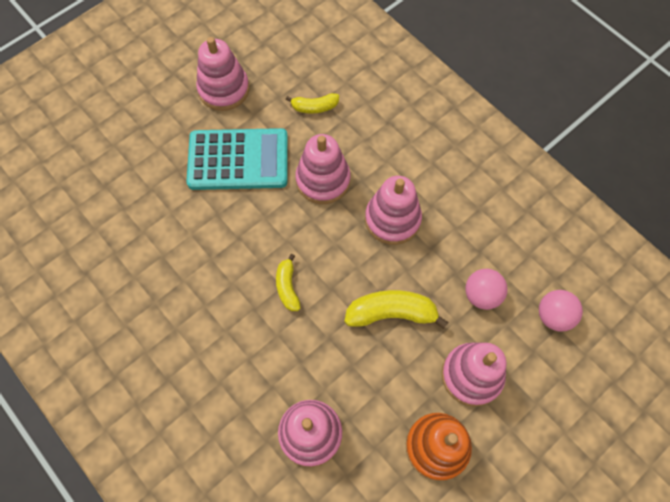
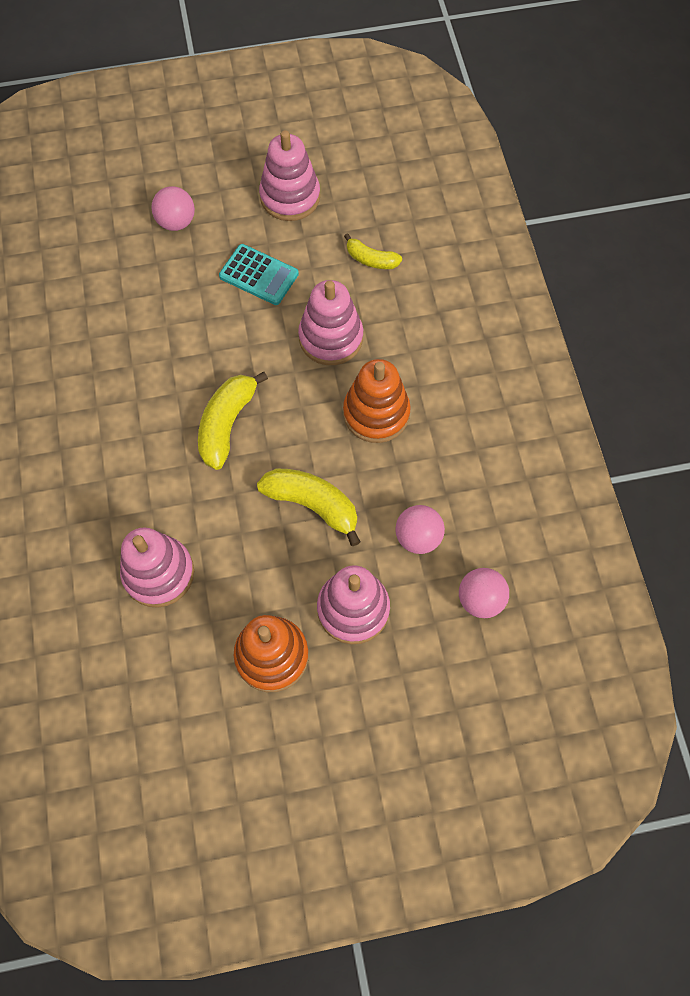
camera: 30 degrees right, 0 degrees up
(147, 150) = (176, 222): none -> pink ball
(238, 160) = (259, 275): turquoise calculator -> turquoise calculator, size x0.60
(287, 287) = (227, 424): yellow banana -> yellow banana, size x1.66
(392, 219) = (376, 413): pink stacking toy -> orange stacking toy

